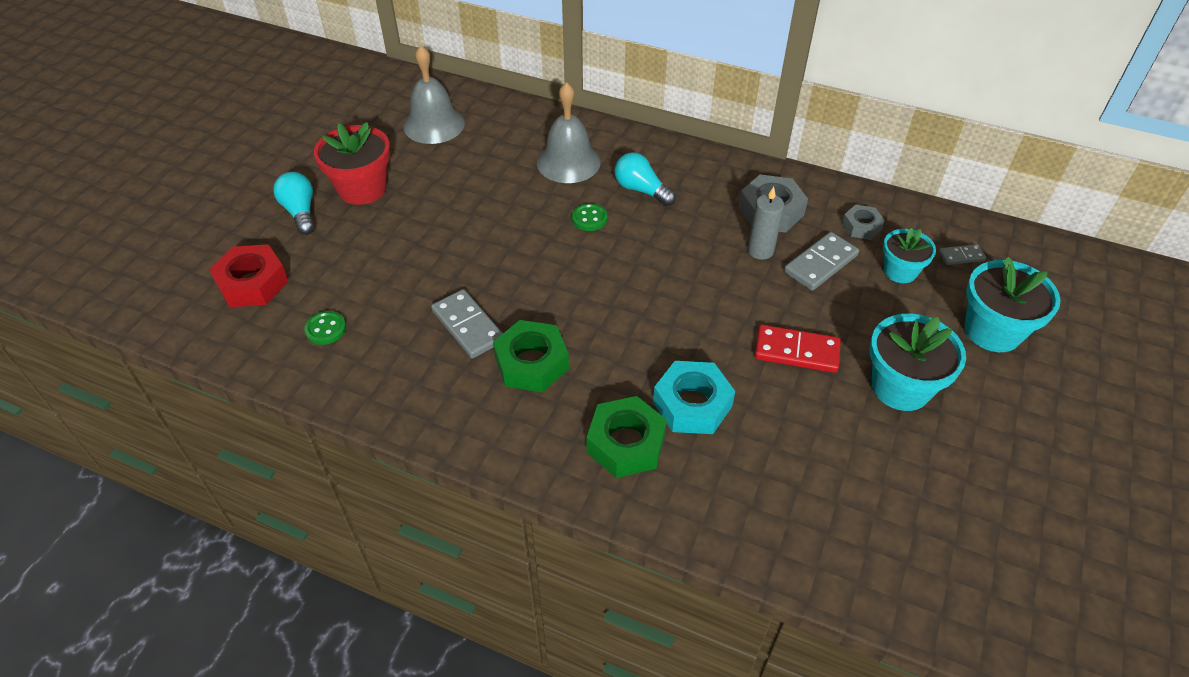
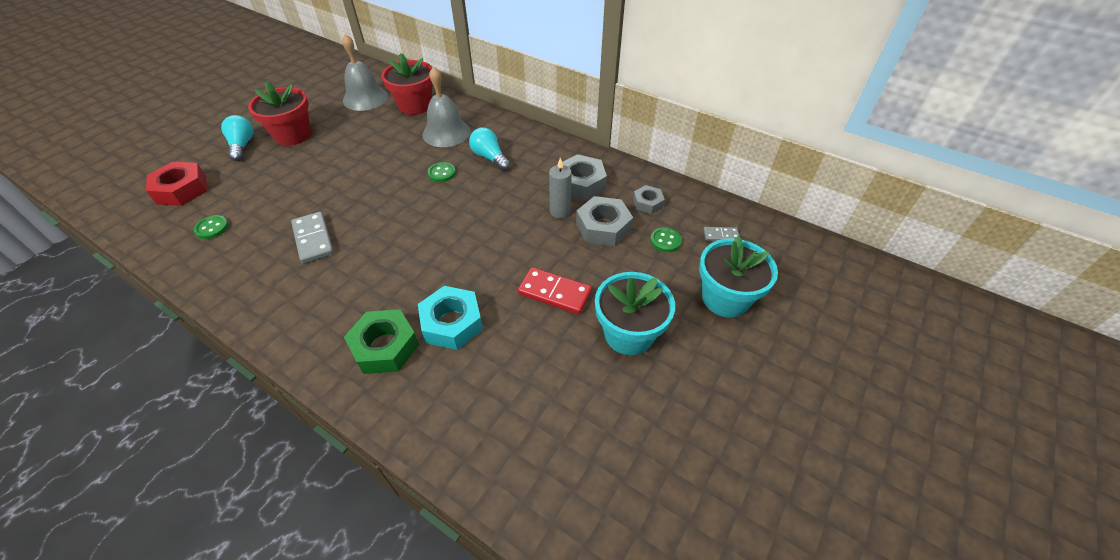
camera: 10 degrees right, 0 degrees up
(508, 128) = (415, 105): none -> red flower pot
(531, 363) = (345, 273): green nut -> none
(820, 264) = (603, 227): grey domino -> grey nut
(900, 271) = (665, 241): turquoise flower pot -> green button

